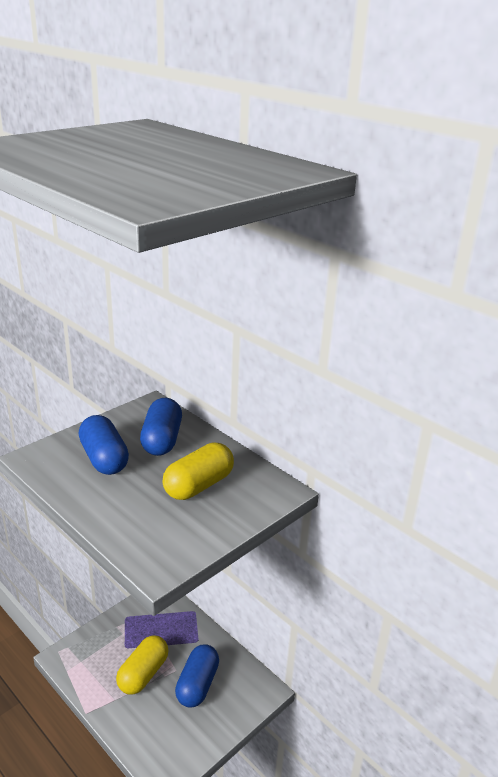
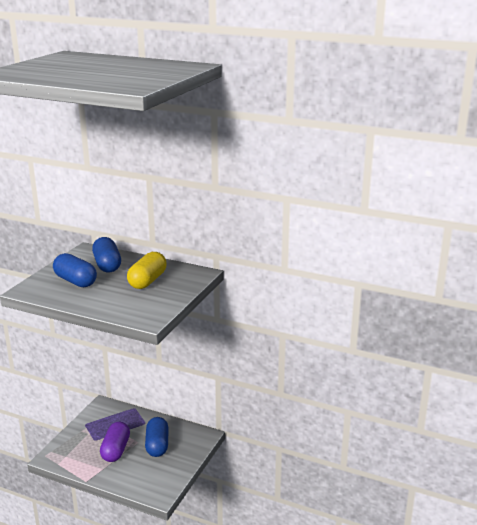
camera: 20 degrees left, 5 degrees down
(143, 674) = (115, 450): yellow capsule -> purple capsule

